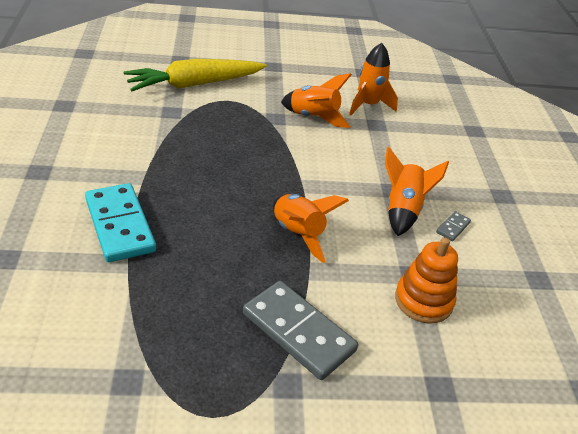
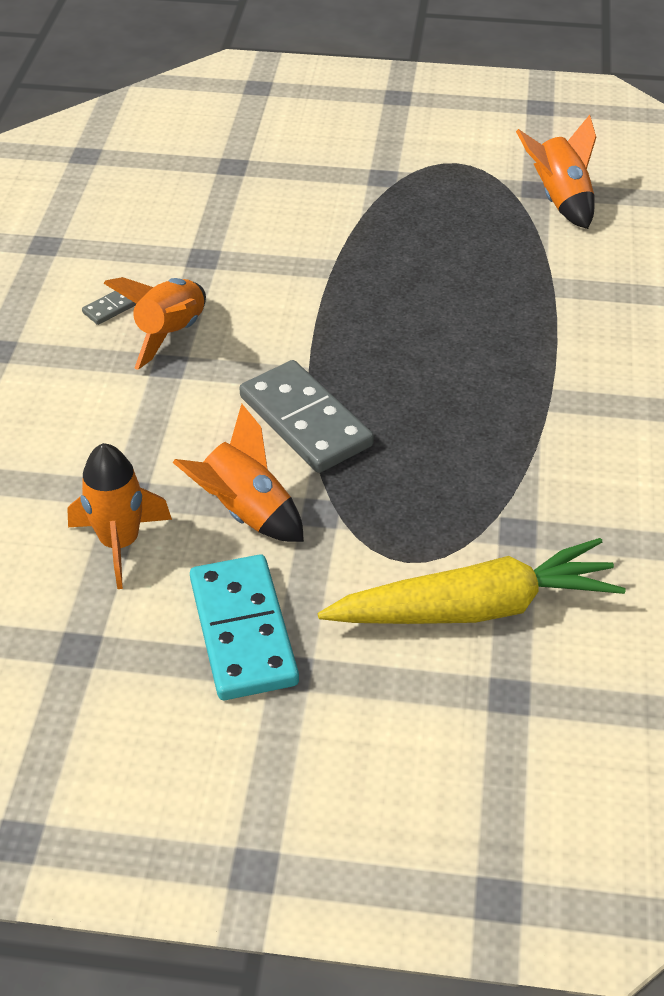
camera: 165 degrees left, 5 degrees up
(120, 225) = (571, 330): turquoise domino -> turquoise domino (242, 631)
(298, 234) = (335, 309): orange rocket -> orange rocket (560, 200)
(298, 332) = (361, 213): grey domino -> grey domino (305, 421)
(423, 300) = (206, 231): orange stacking toy -> none

